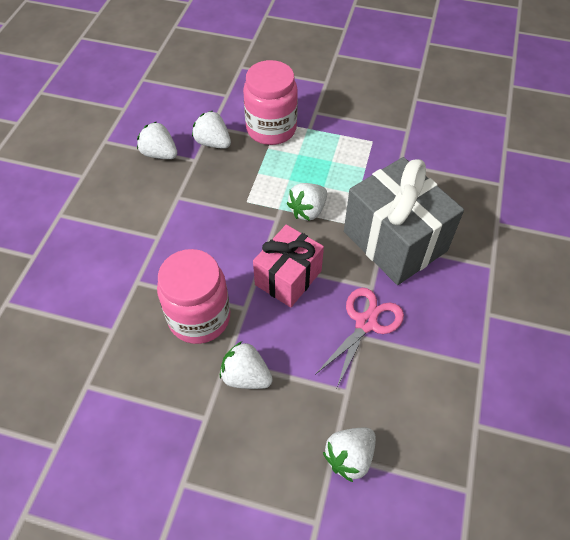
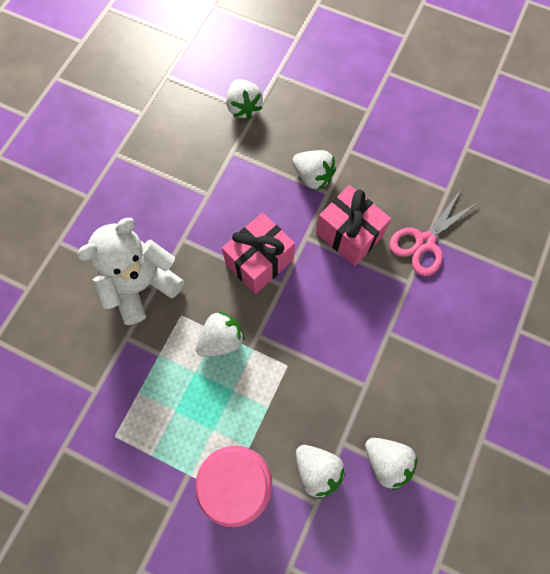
camera: 170 degrees left, 15 degrees up
(199, 317) = (349, 234): pink jar -> pink gift
(349, 457) = (243, 107): white strawberry -> white strawberry turned 105 degrees clockwise
(366, 323) = (199, 205): pink scissors -> pink scissors (425, 242)
(394, 241) = (141, 285): grey gift -> white teddy bear

